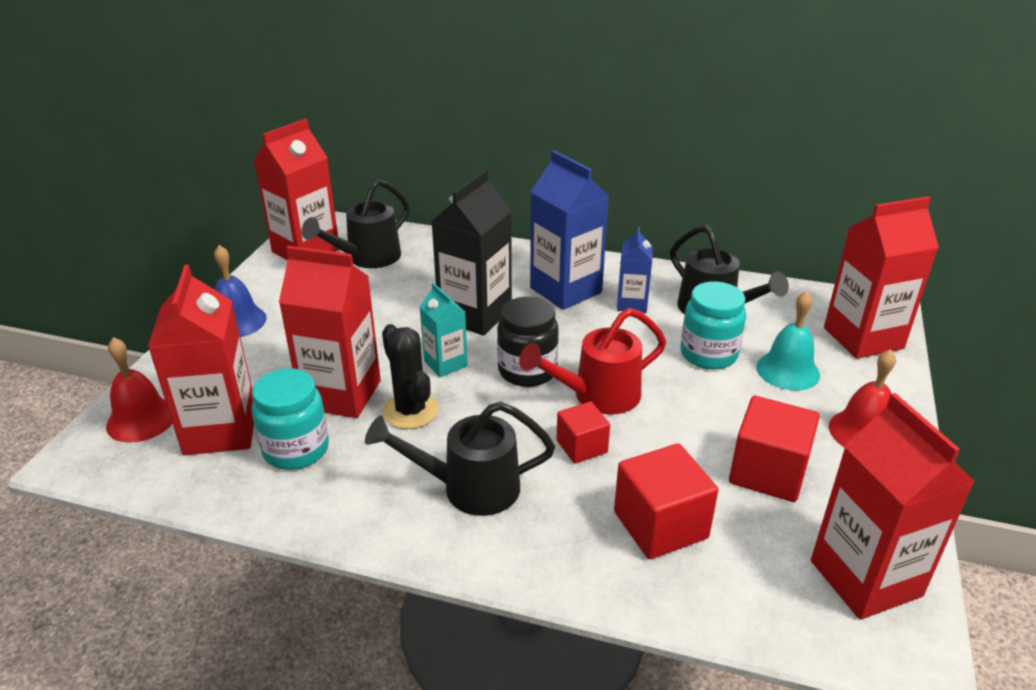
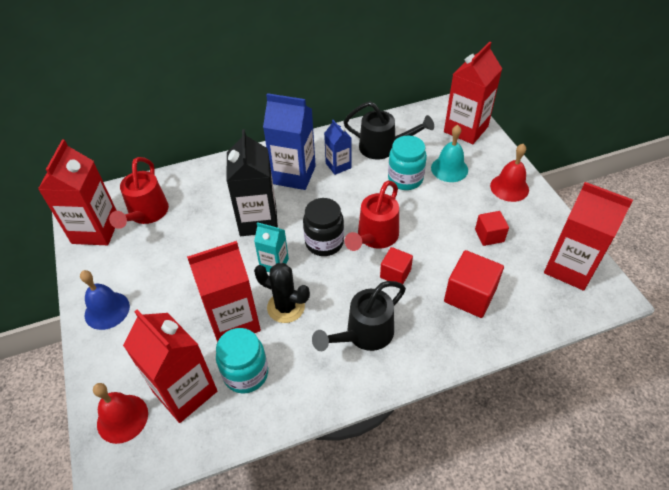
camera: 35 degrees left, 15 degrees up
(367, 258) = (146, 214): black watering can -> red watering can
(768, 472) = (489, 235): red cube -> red cube, size x0.61

